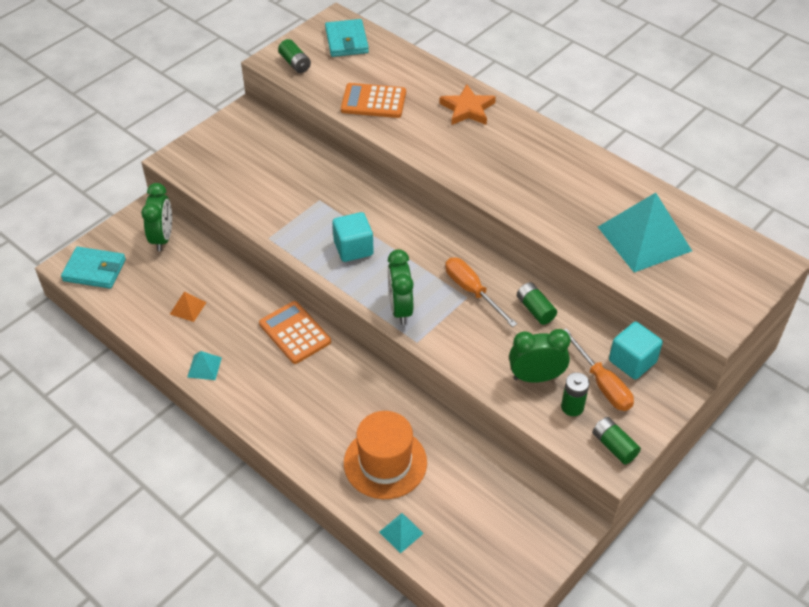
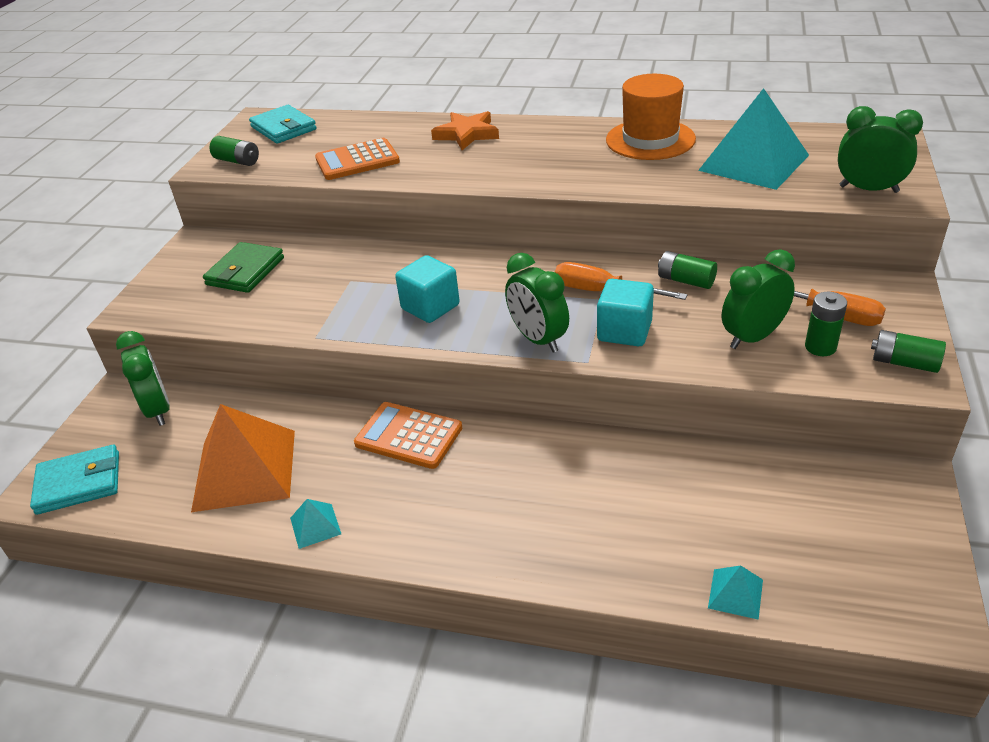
camera: 25 degrees left, 10 degrees down
(188, 308) = (244, 469): orange pyramid -> orange pyramid, size x2.36
(259, 158) = (245, 271): none -> green wallet
(385, 463) = (641, 523): orange hat -> orange hat (650, 139)
(632, 361) = (831, 282): turquoise cube -> turquoise cube (624, 331)
(699, 305) = (868, 189): none -> green clock

